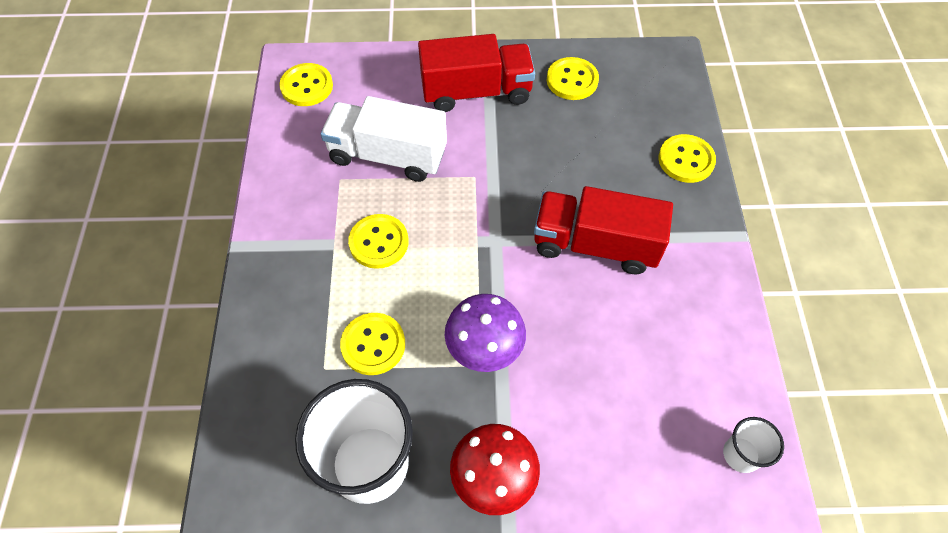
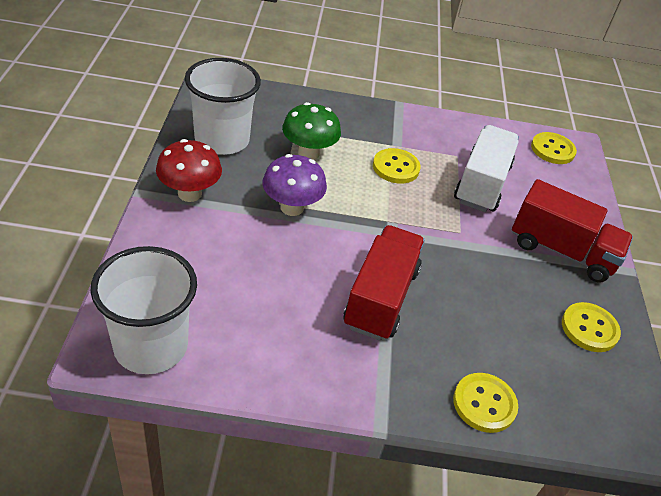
camera: 90 degrees right, 15 degrees down
(373, 345) = (308, 153): yellow button -> green mushroom
(476, 92) = (561, 251): red truck -> red truck turned 60 degrees counterclockwise
(741, 454) = (151, 346): white cup -> white cup, size x2.13

